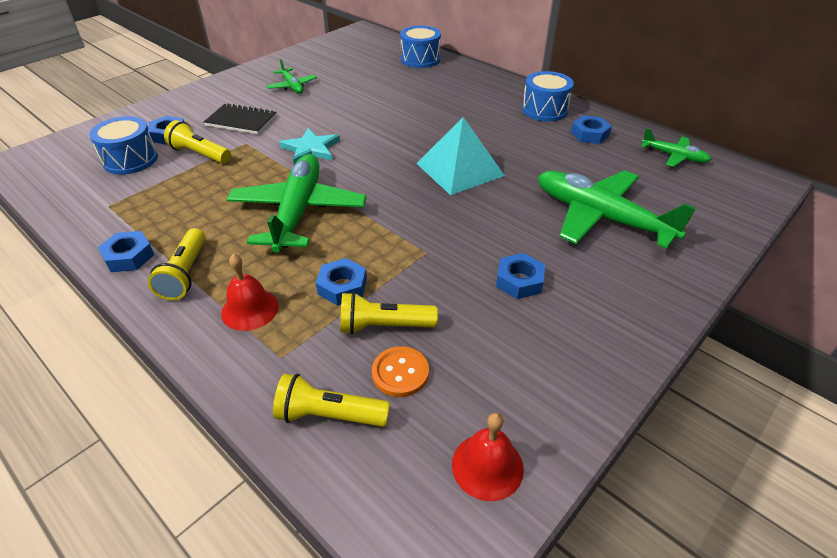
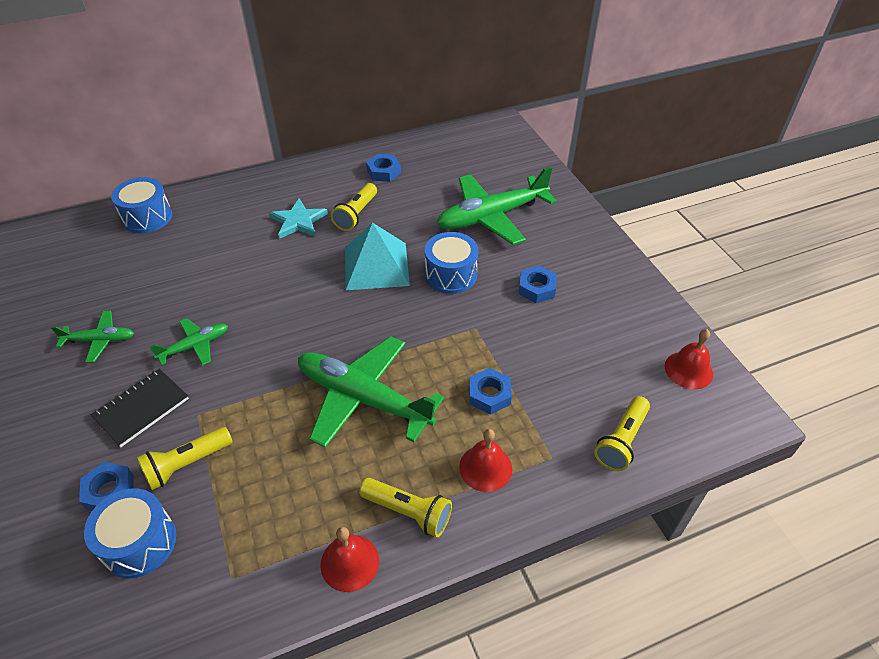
camera: 65 degrees left, 5 degrees up
(129, 256) = (349, 562): blue nut -> red bell
(311, 149) = (257, 359): turquoise star -> turquoise star (298, 221)
(383, 326) = (547, 382): yellow flashlight -> yellow flashlight (356, 215)
(400, 373) = (598, 387): orange button -> none
(544, 110) = (326, 178): blue drum -> blue drum (451, 275)
(674, 156) = (445, 147): green plane -> green plane (194, 346)

